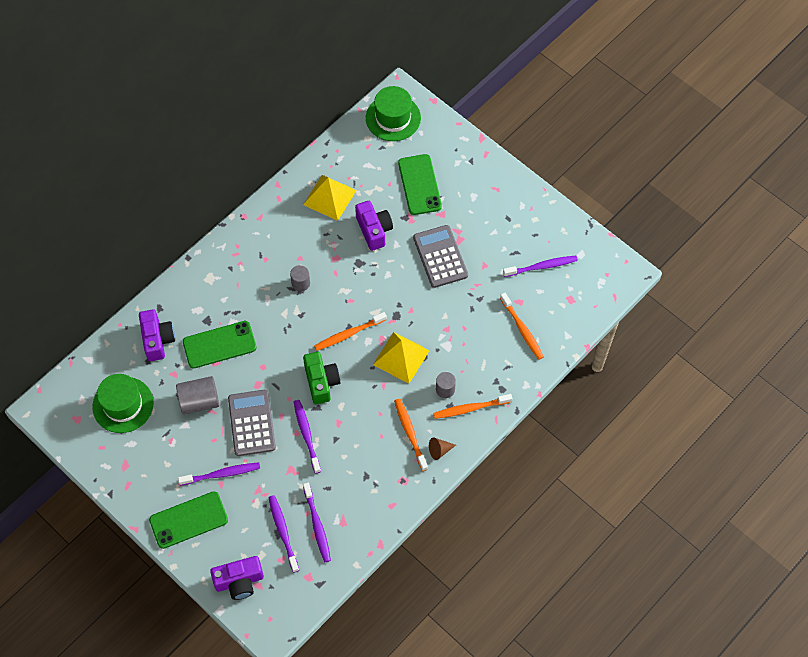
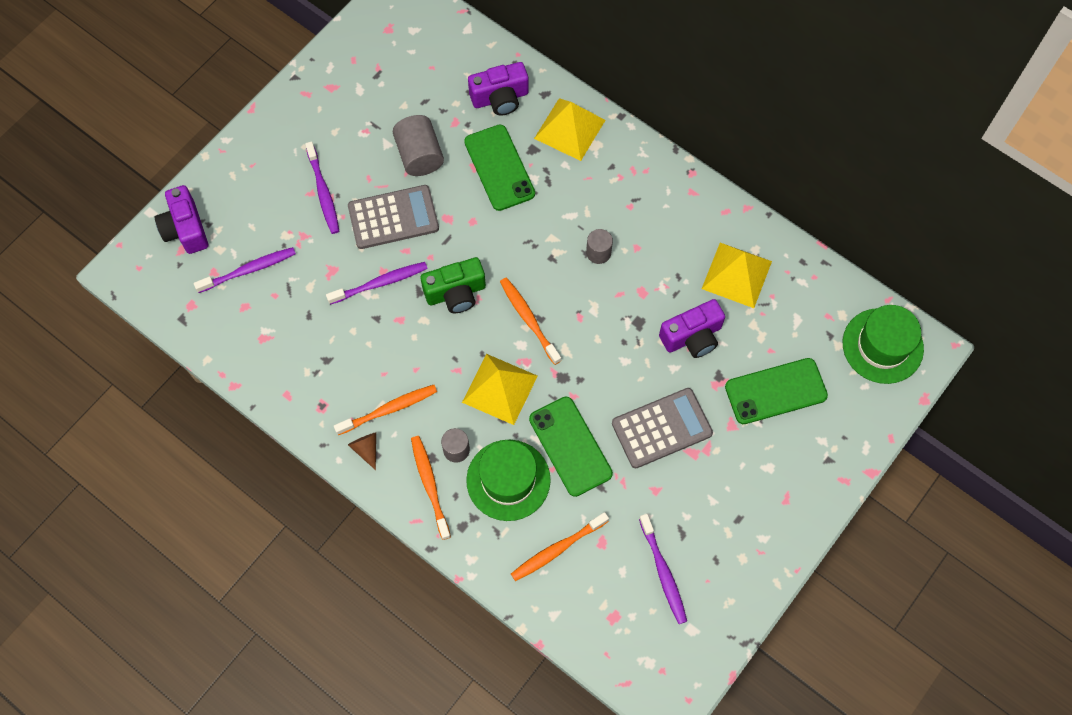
camera: 85 degrees right, 5 degrees up
(123, 405) = (409, 73): green hat -> green hat (508, 480)
(188, 520) = (263, 164): green phone -> green phone (570, 446)
(193, 293) = (569, 129): none -> yellow pyramid
(317, 525) = (258, 308): purple toothbrush -> none

